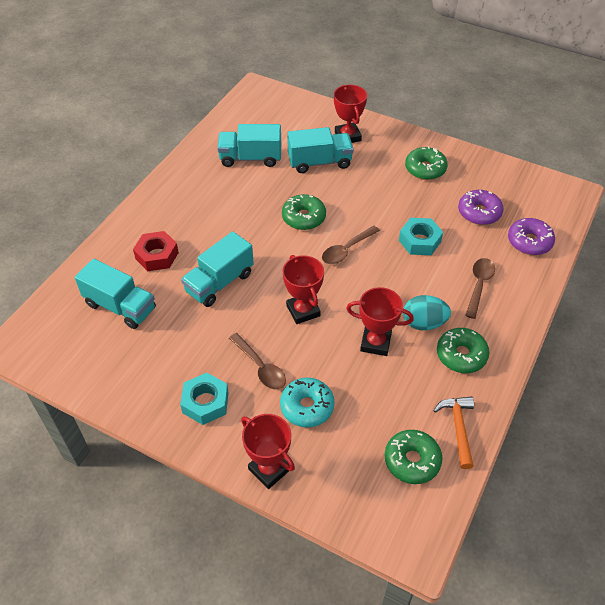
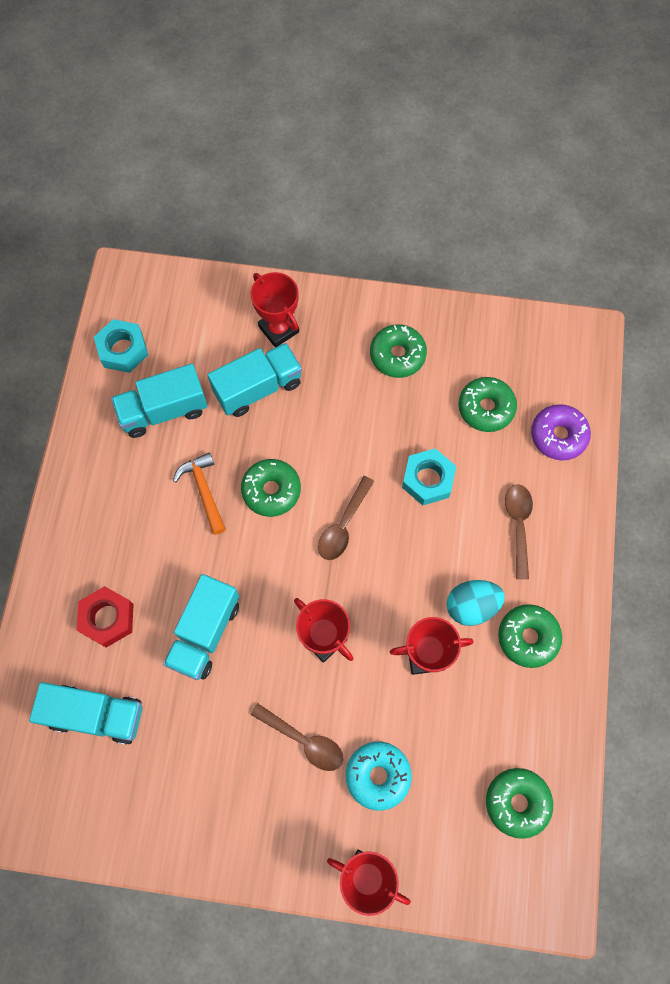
camera: 20 degrees left, 20 degrees up
(205, 402) = (259, 814): turquoise nut -> turquoise nut (123, 350)
(458, 428) = (553, 740): orange hammer -> orange hammer (204, 491)
(479, 212) = (486, 408): purple donut -> green donut

